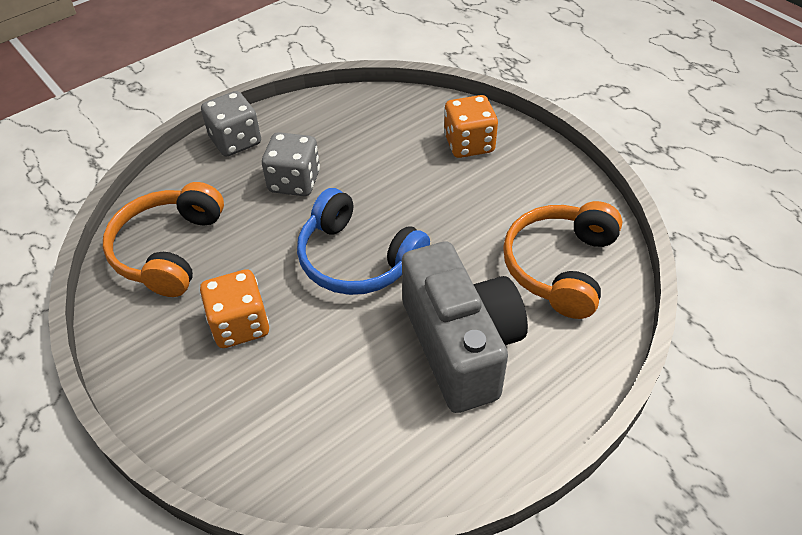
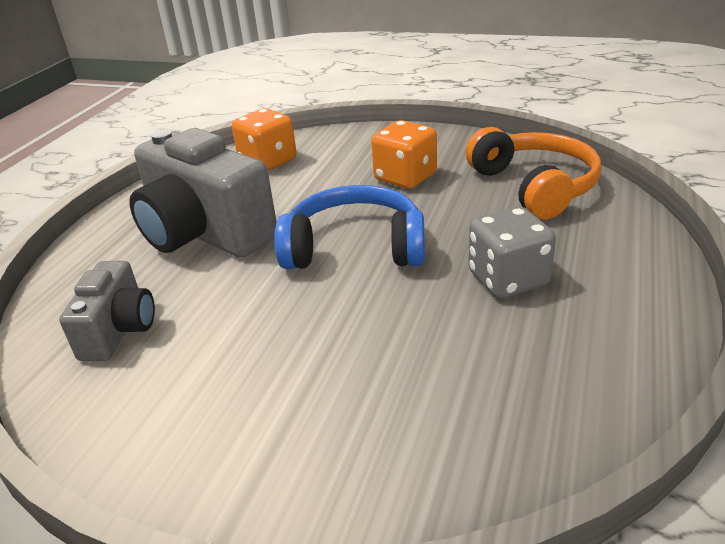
camera: 150 degrees right, 15 degrees down
(235, 141) = (645, 287): grey dice -> none
(469, 144) = (328, 439): orange dice -> orange dice (268, 161)
(560, 267) = (119, 330): orange headphones -> grey camera

